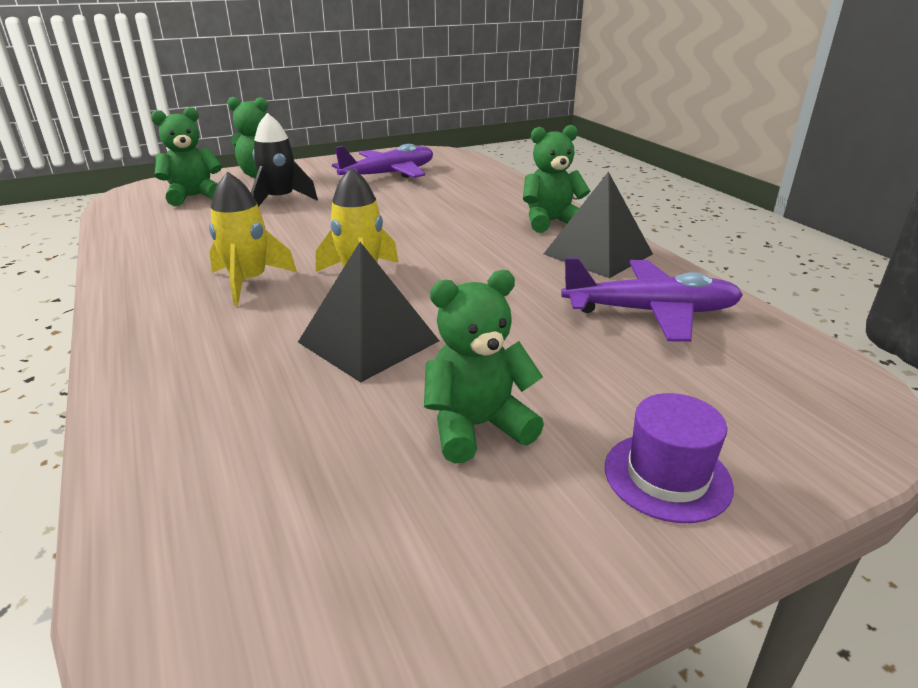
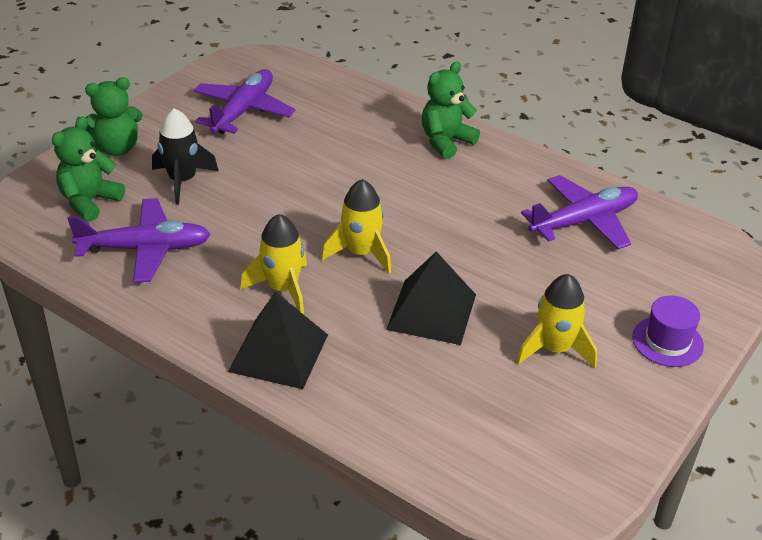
camera: 30 degrees left, 10 degrees up
(184, 230) = (145, 249): none -> purple plane
(477, 426) = (554, 349): green teddy bear -> yellow rocket
(598, 254) = (509, 171): black pyramid -> black pyramid (278, 353)

